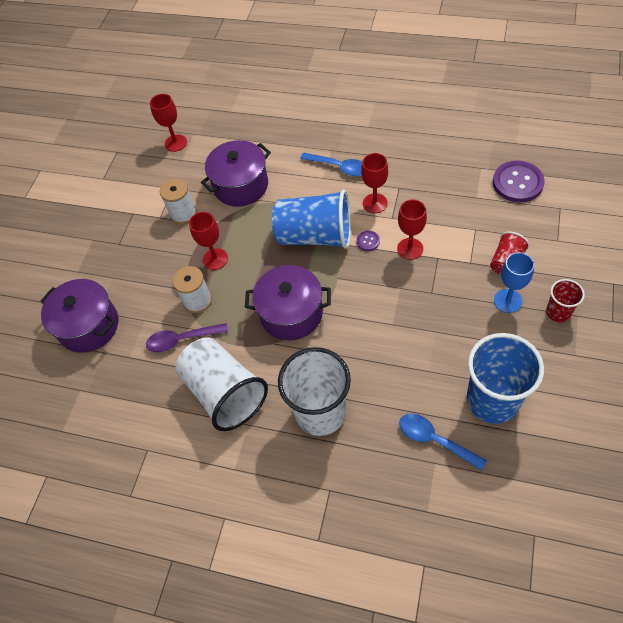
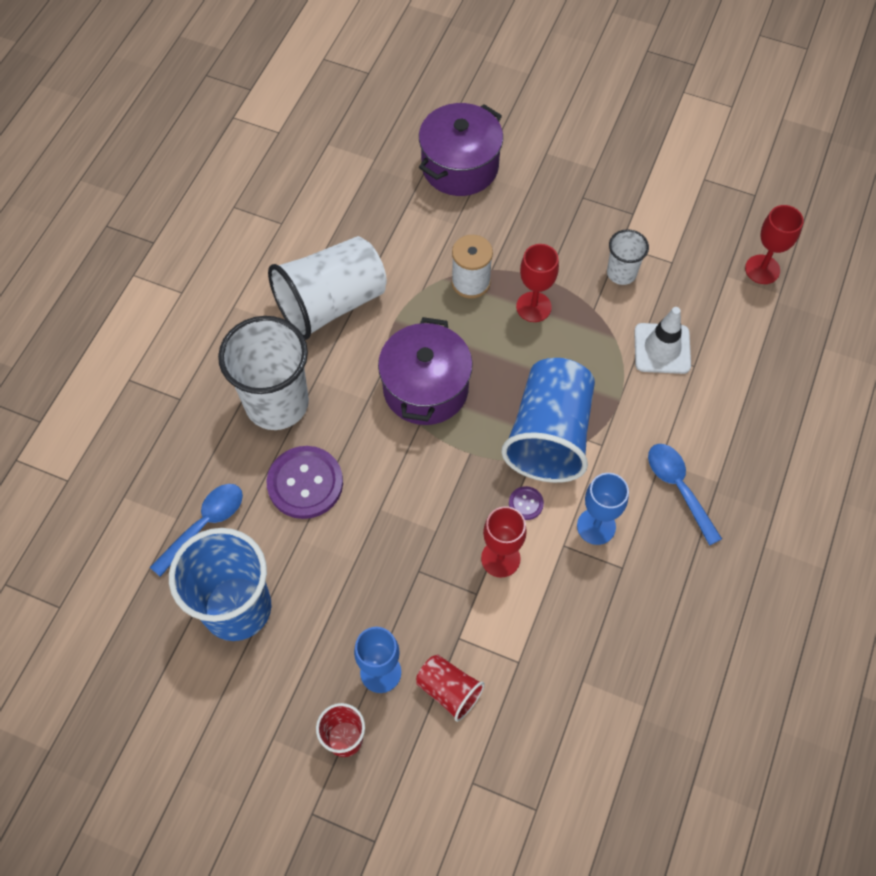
camera: 90 degrees right, 5 degrees up
(182, 340) = (416, 262): purple spoon -> none
(183, 213) = (621, 273): white spool -> white cup
(241, 186) = (662, 348): purple pot -> white traffic cone
(339, 167) = (678, 488): blue spoon -> blue spoon turned 120 degrees clockwise
(375, 203) = (596, 526): red goblet -> blue goblet
(517, 183) = (601, 757): purple button -> purple button (305, 483)

